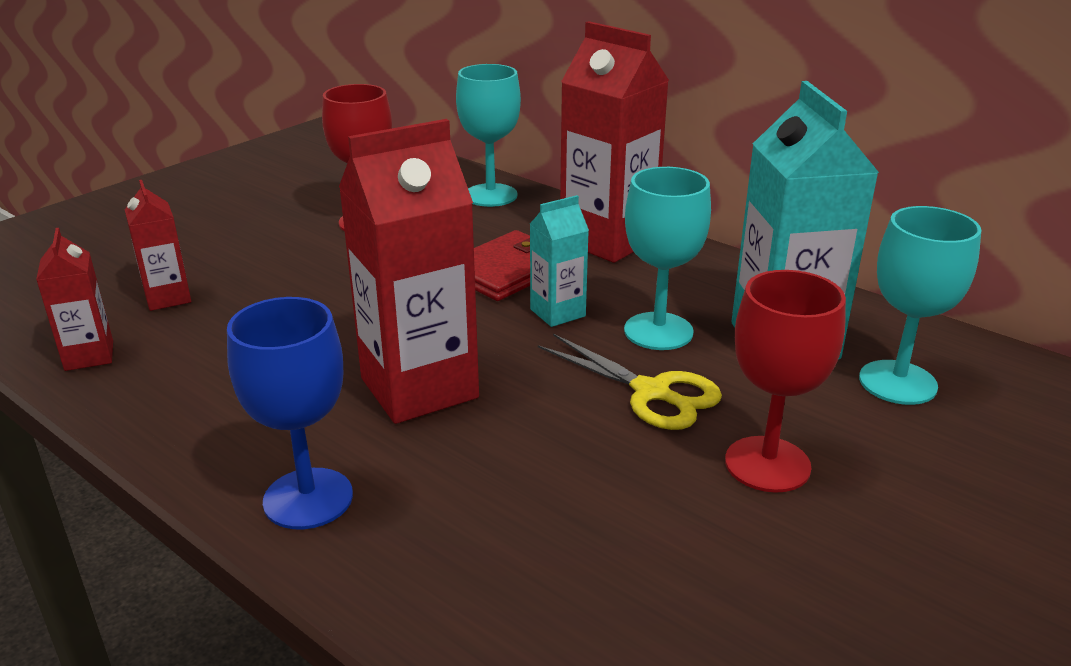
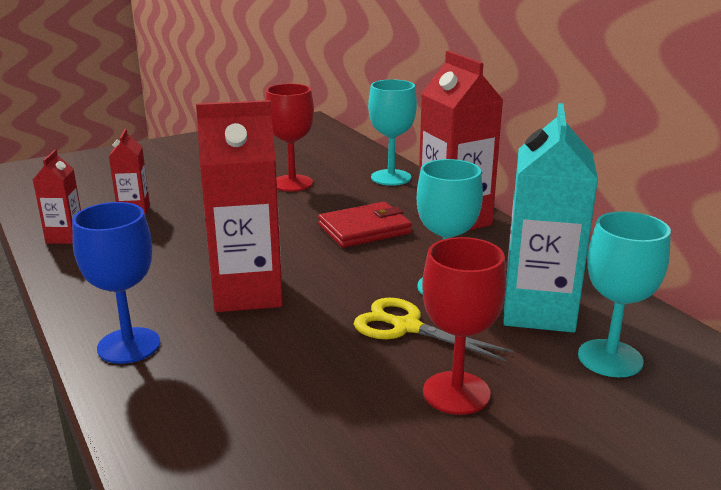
camera: 20 degrees right, 5 degrees down
(557, 313) = (379, 262): turquoise carton -> none
(651, 392) = (406, 327): yellow scissors -> yellow scissors turned 150 degrees clockwise

